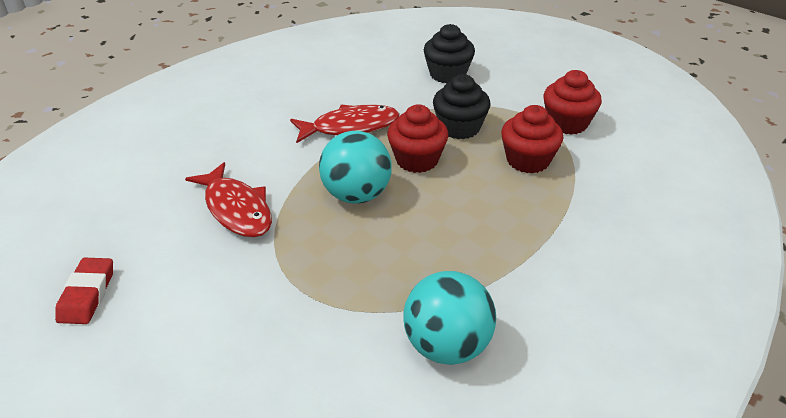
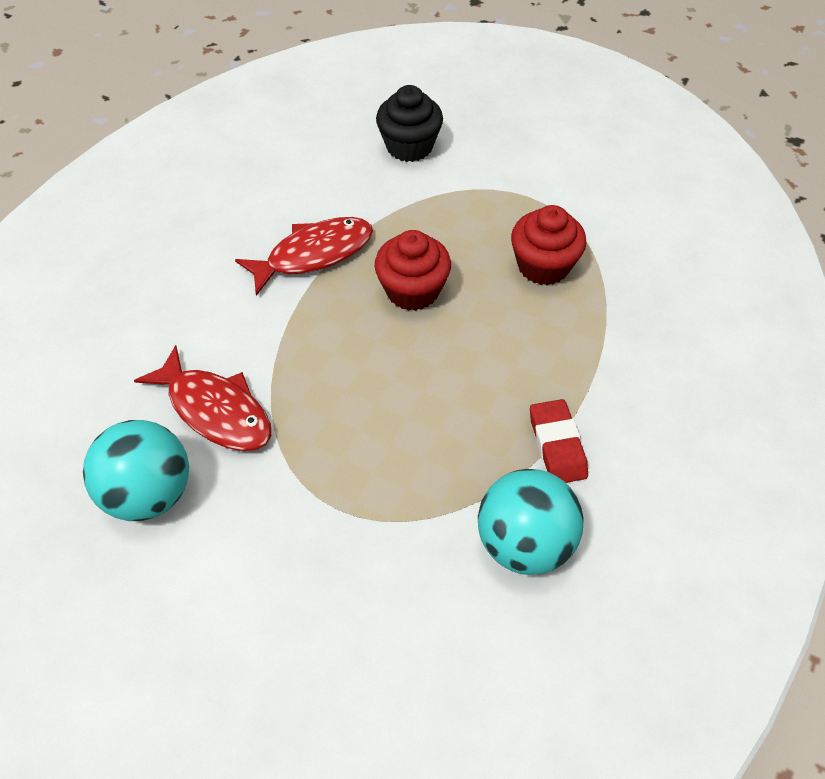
camera: 15 degrees left, 15 degrees up
(87, 294) = (78, 574): red eraser -> red eraser (557, 445)
(356, 195) = (356, 358): turquoise ball -> turquoise ball (149, 493)
(459, 128) = (449, 231): black cupcake -> none
(567, 123) = (574, 200): red cupcake -> none

